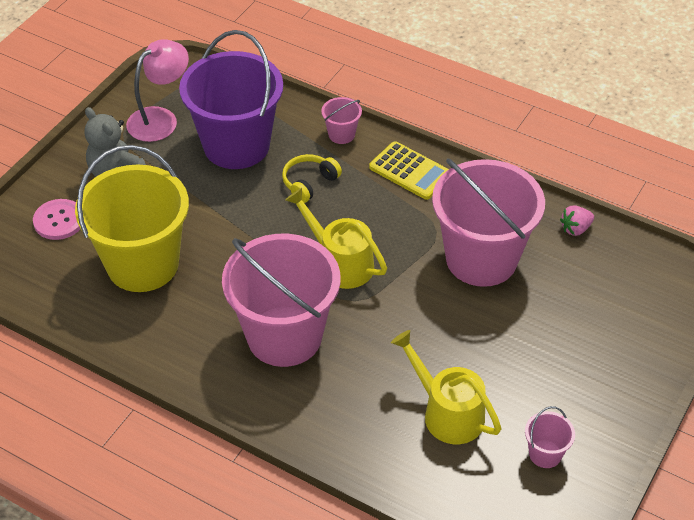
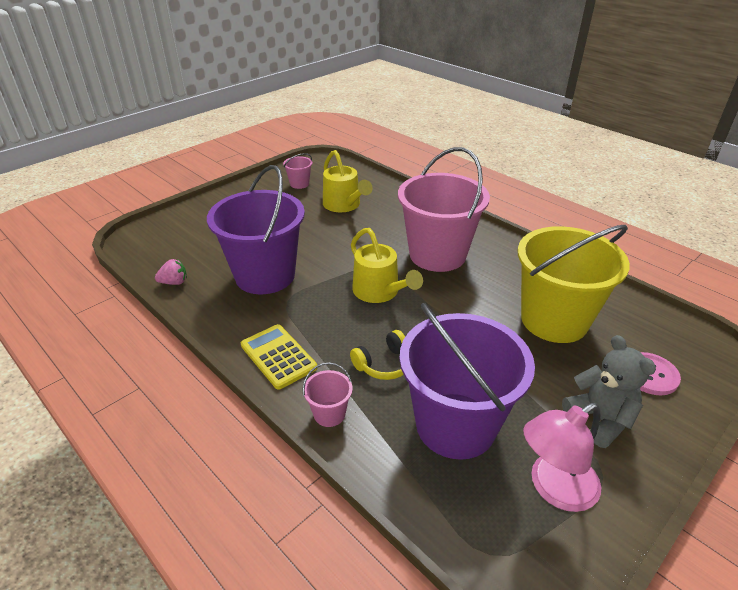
camera: 165 degrees left, 10 degrees down
(481, 259) = (265, 275): pink bucket -> purple bucket

